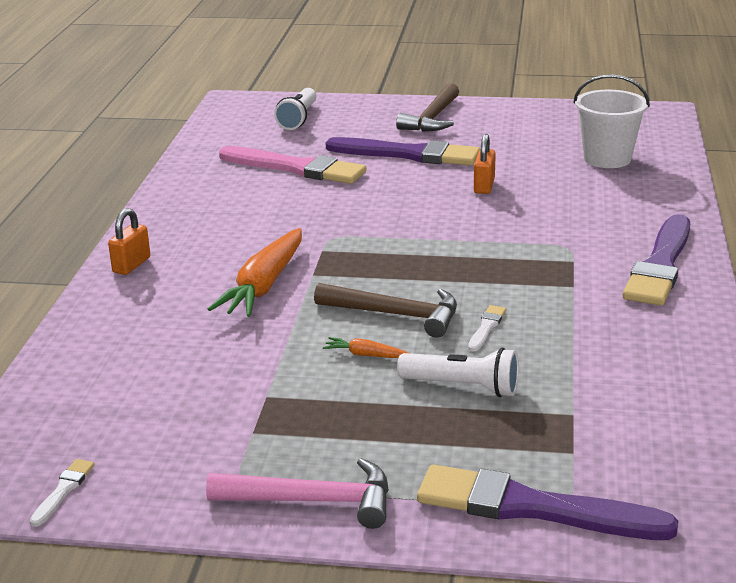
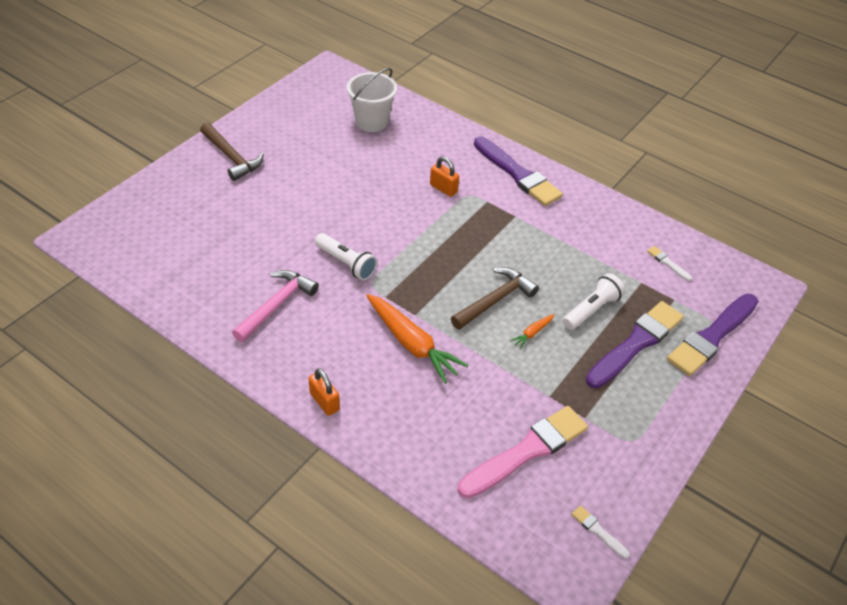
camera: 65 degrees left, 20 degrees up
(296, 168) = (245, 256): pink brush -> pink brush (527, 451)
(298, 118) = (156, 218): white flashlight -> white flashlight (346, 263)
(313, 501) = (666, 418): pink hammer -> pink hammer (276, 305)
(409, 154) = (279, 195): purple brush -> purple brush (636, 343)
(484, 186) = (361, 186): orange padlock -> orange padlock (443, 188)
(486, 327) = (536, 271): white brush -> white brush (667, 263)

